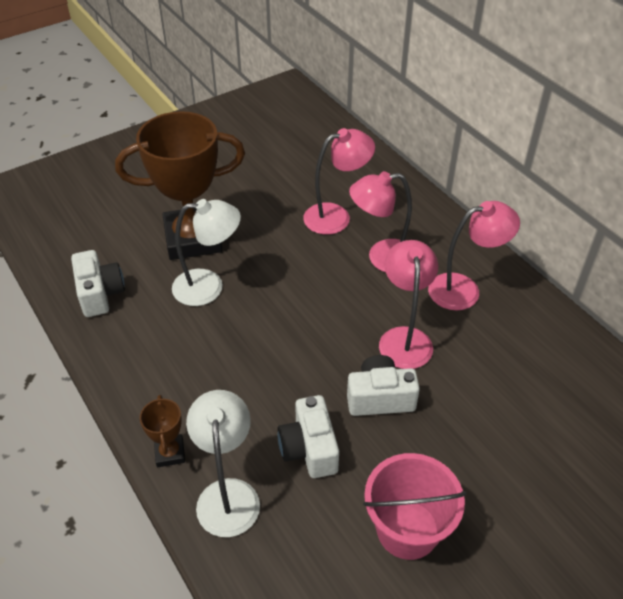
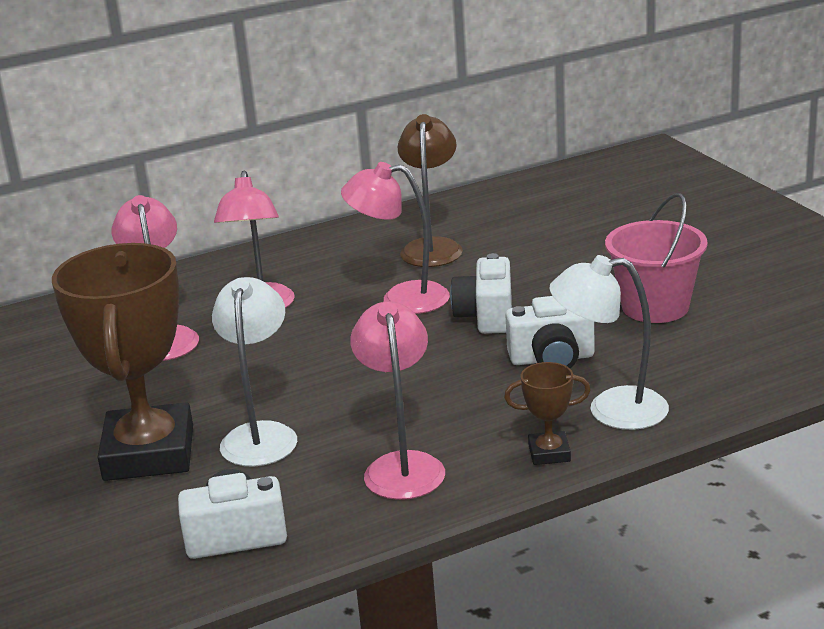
camera: 80 degrees left, 20 degrees down
(464, 289) = (336, 261): pink lamp -> pink lamp (402, 466)
(501, 349) = (432, 247): none -> brown lamp

